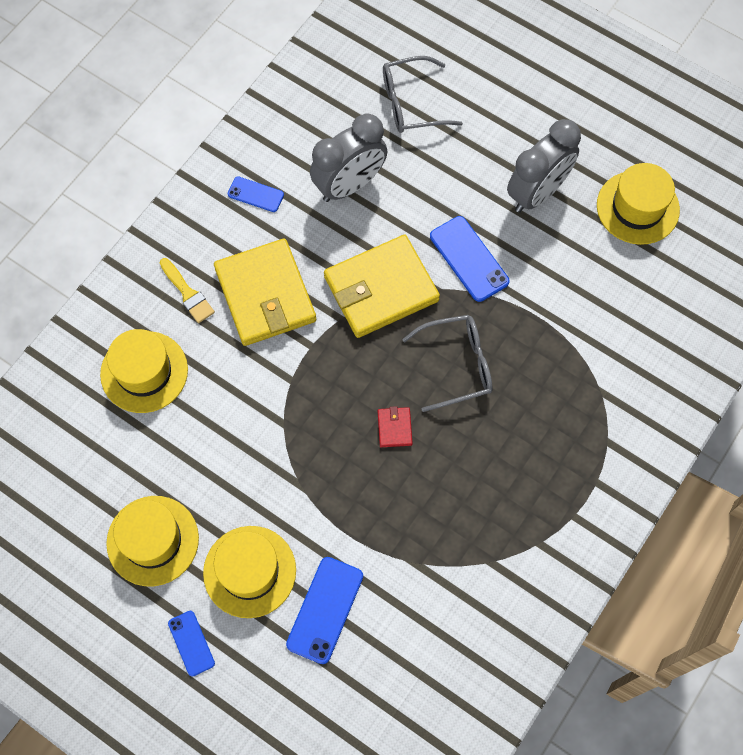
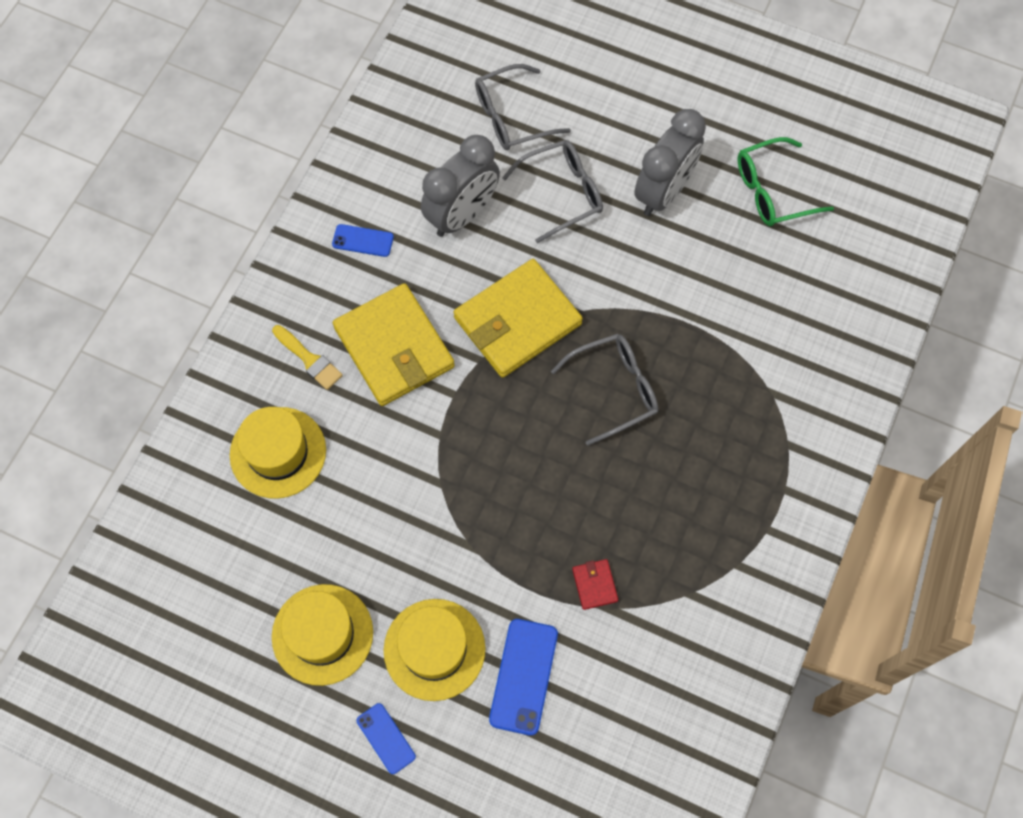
camera: 10 degrees left, 0 degrees up
(394, 428) = (560, 468): red wallet -> red wallet (594, 585)
(444, 179) = (562, 193): none -> grey glasses
(469, 259) = (605, 274): blue phone -> none
(637, 207) = (772, 191): yellow hat -> green glasses

